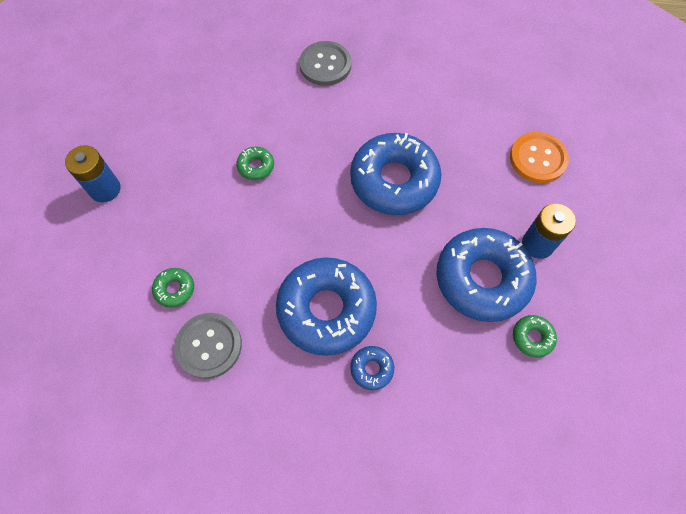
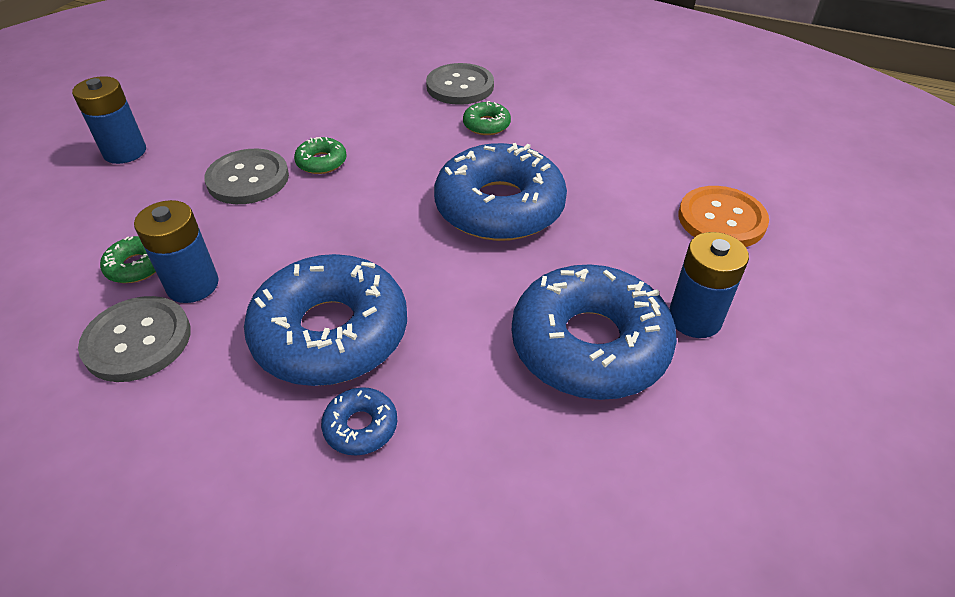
camera: 15 degrees right, 20 degrees down
(211, 194) = (248, 179): none -> grey button
(221, 295) = (193, 285): none -> blue battery
(532, 337) = (651, 444): green donut -> green donut (486, 125)

